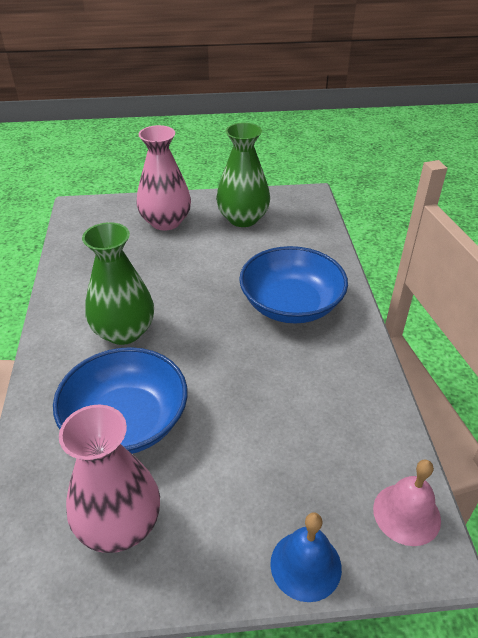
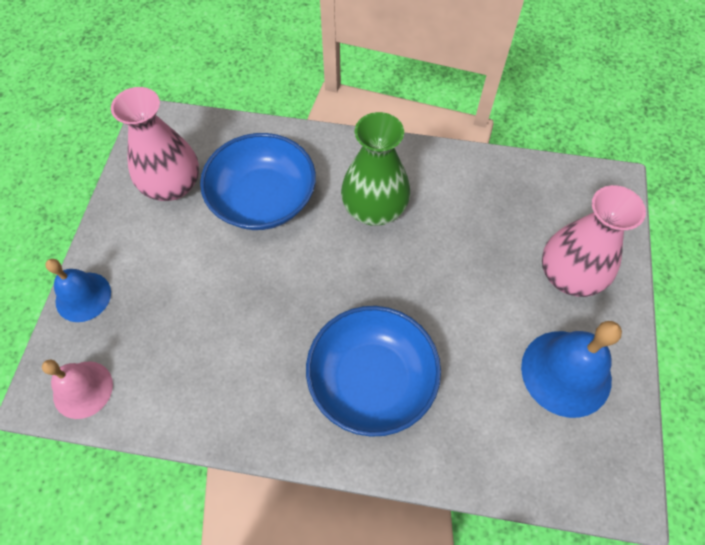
camera: 105 degrees right, 20 degrees up
(243, 219) = (566, 373): green vase -> blue bell

